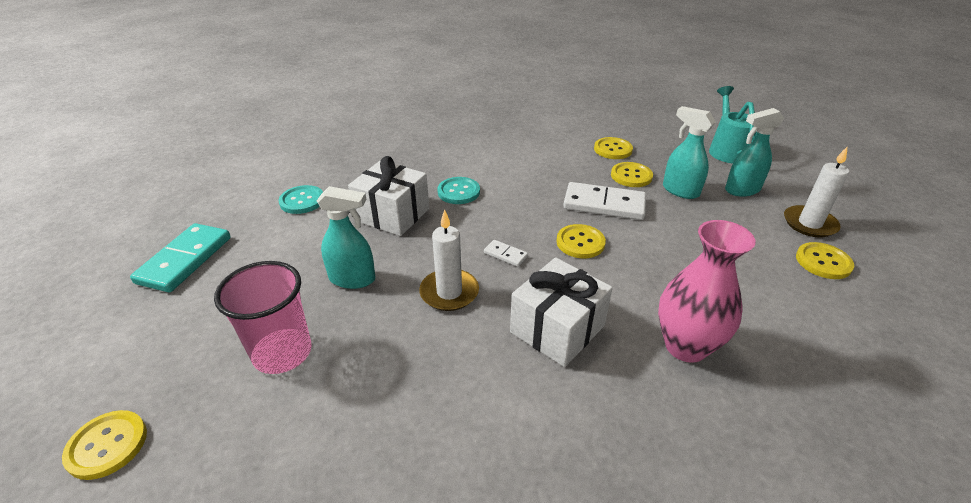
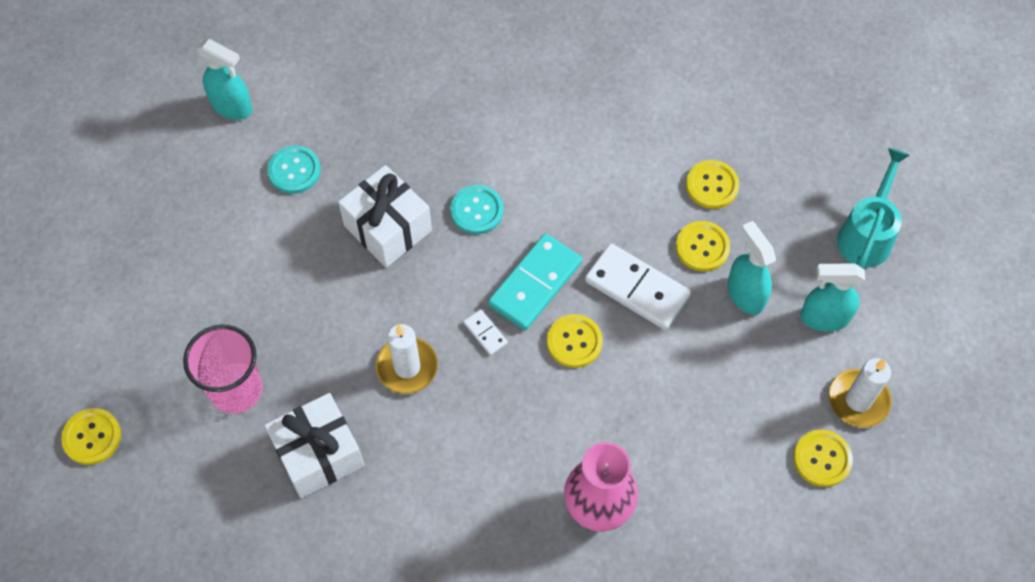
camera: 20 degrees right, 25 degrees up
(185, 260) = (161, 233): turquoise domino -> turquoise domino (535, 284)
(353, 279) = (319, 317): turquoise spray bottle -> turquoise spray bottle (232, 107)
(557, 329) = (490, 447): white gift -> white gift (318, 454)

